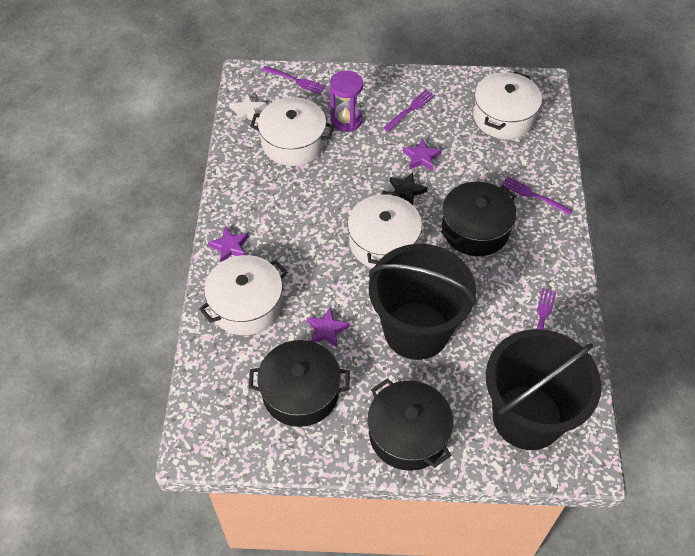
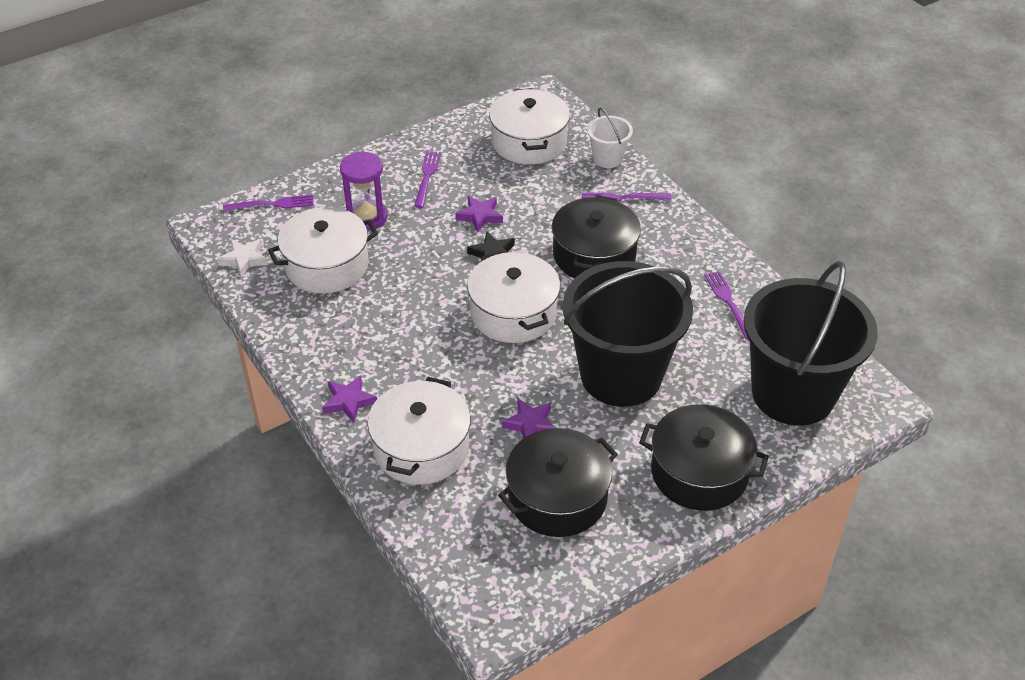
camera: 35 degrees left, 10 degrees down
(550, 158) = (607, 158): none -> white bucket

